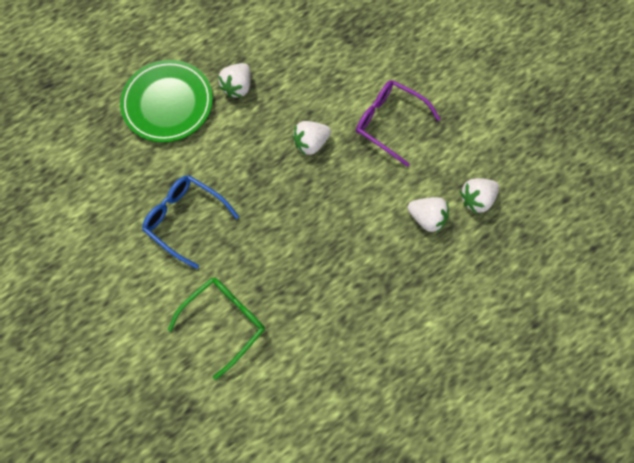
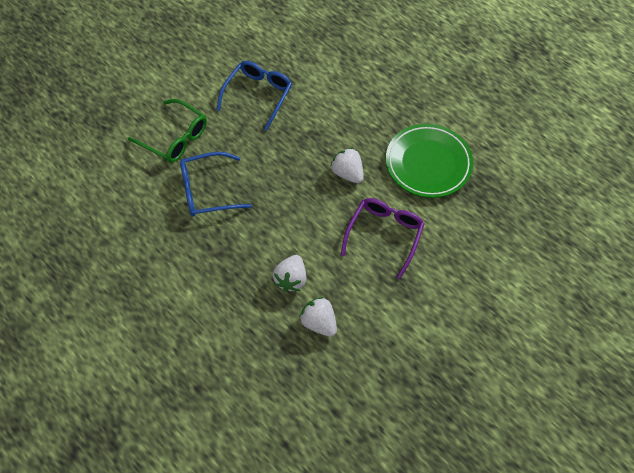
camera: 80 degrees right, 10 degrees down
(168, 104) = (360, 63): green plate -> green plate (428, 163)
(238, 87) = (390, 108): white strawberry -> none
(306, 290) = (208, 190): none -> blue glasses

